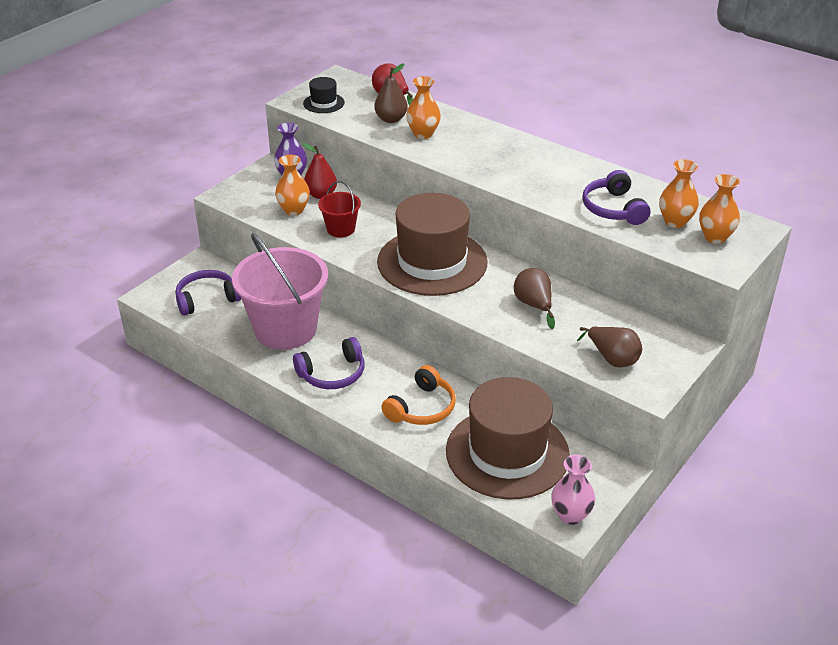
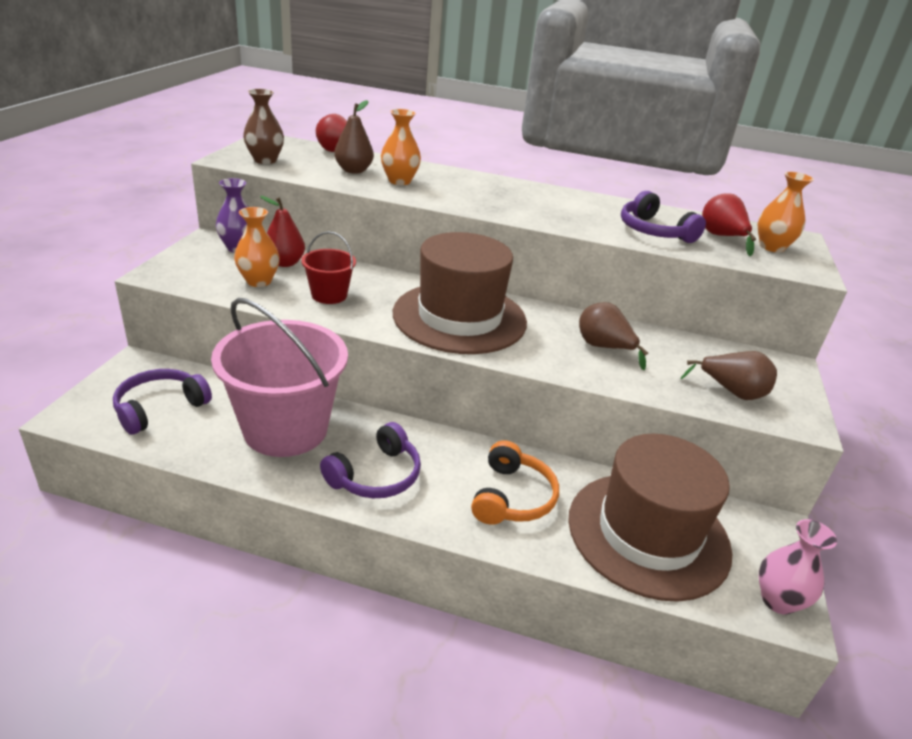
camera: 25 degrees left, 5 degrees down
(324, 103) = (265, 160): black hat -> brown vase
(675, 221) = (722, 237): orange vase -> red pear

